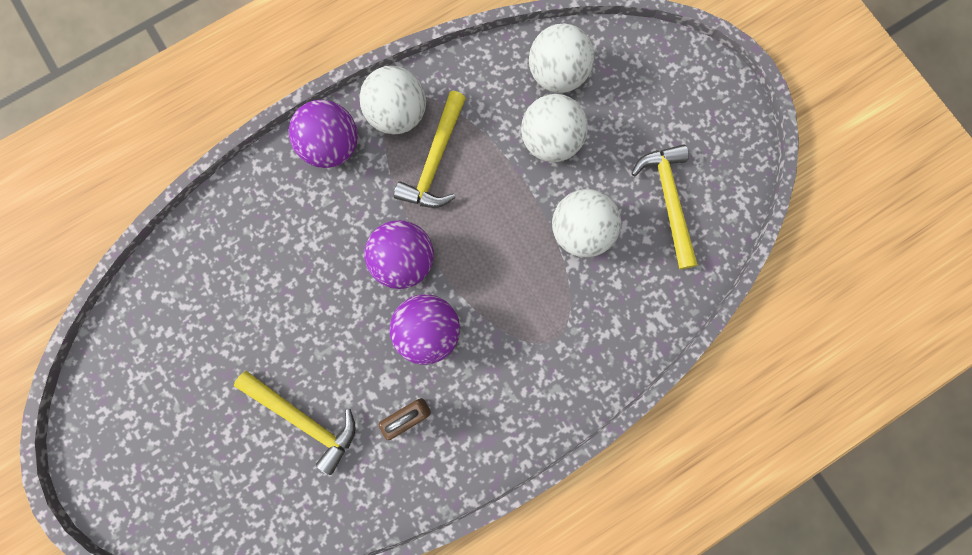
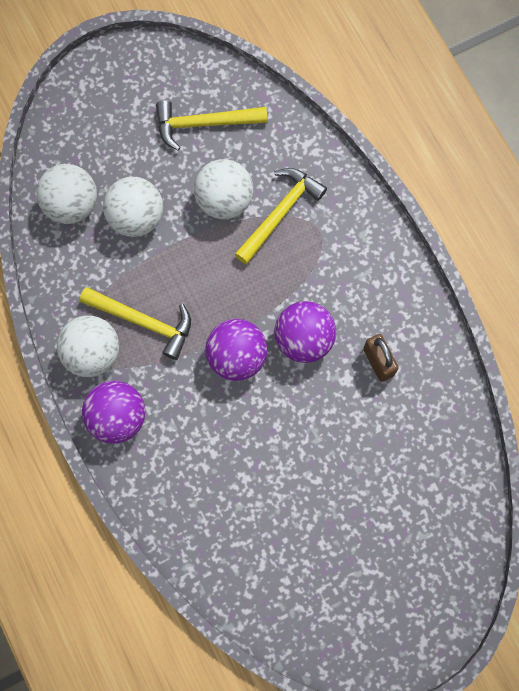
camera: 85 degrees left, 5 degrees down
(304, 419) = (375, 454): yellow hammer -> yellow hammer (280, 213)

